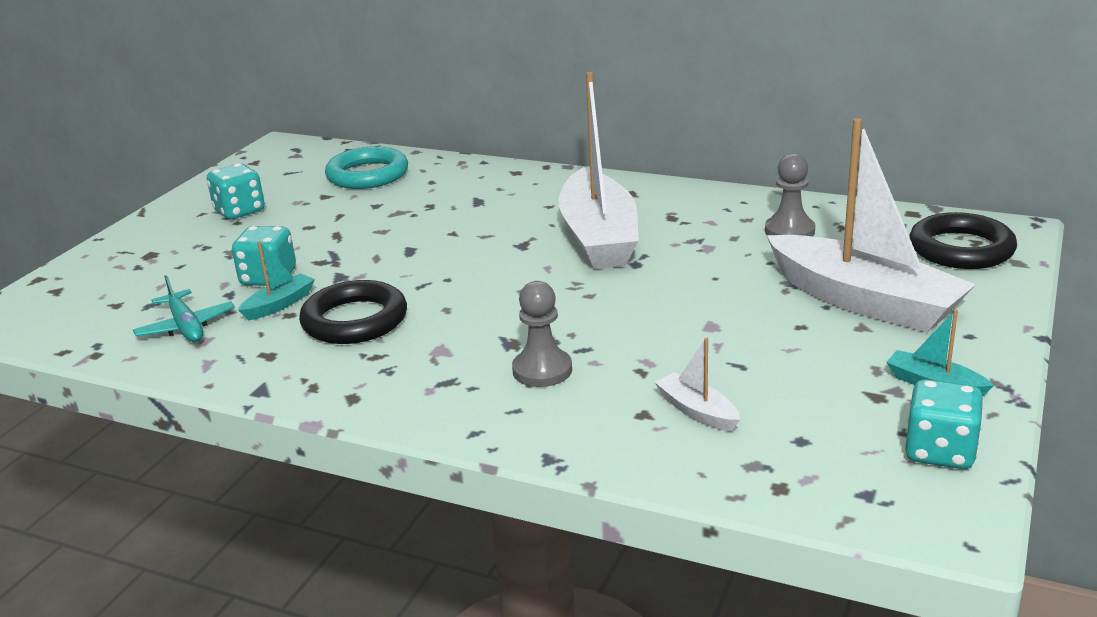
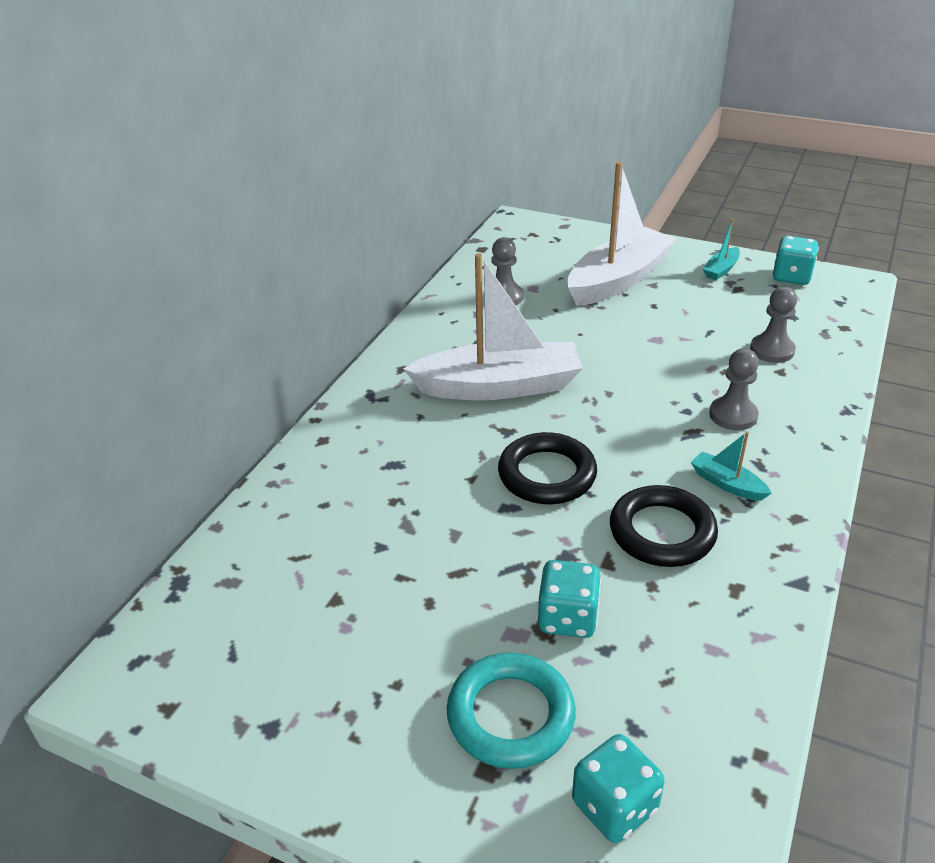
camera: 90 degrees left, 10 degrees up
(186, 326) = (686, 674): turquoise plane -> none
(239, 211) = (361, 688): turquoise dice -> turquoise dice (614, 806)
(279, 304) = (631, 597): turquoise boat -> turquoise boat (727, 484)
(367, 175) = (280, 564): turquoise ring -> turquoise ring (510, 715)
(697, 411) = (772, 350): white boat -> grey pawn
(961, 249) = (543, 240): black ring -> black ring (547, 474)

